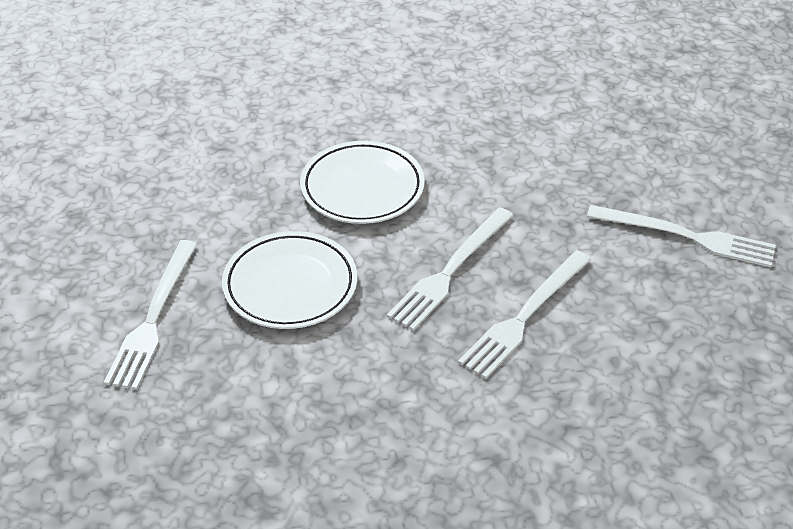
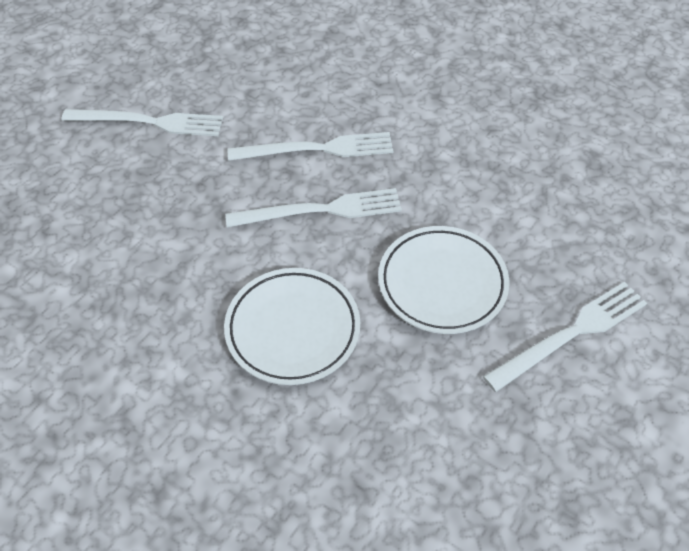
camera: 135 degrees left, 10 degrees up
(687, 236) = (149, 122): white fork -> white fork turned 120 degrees clockwise

